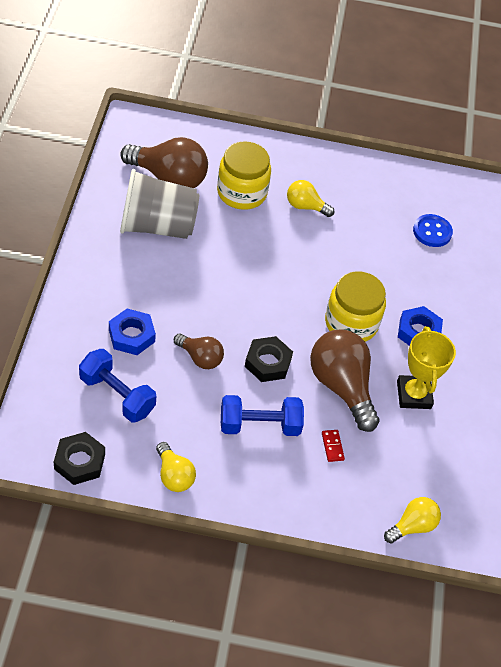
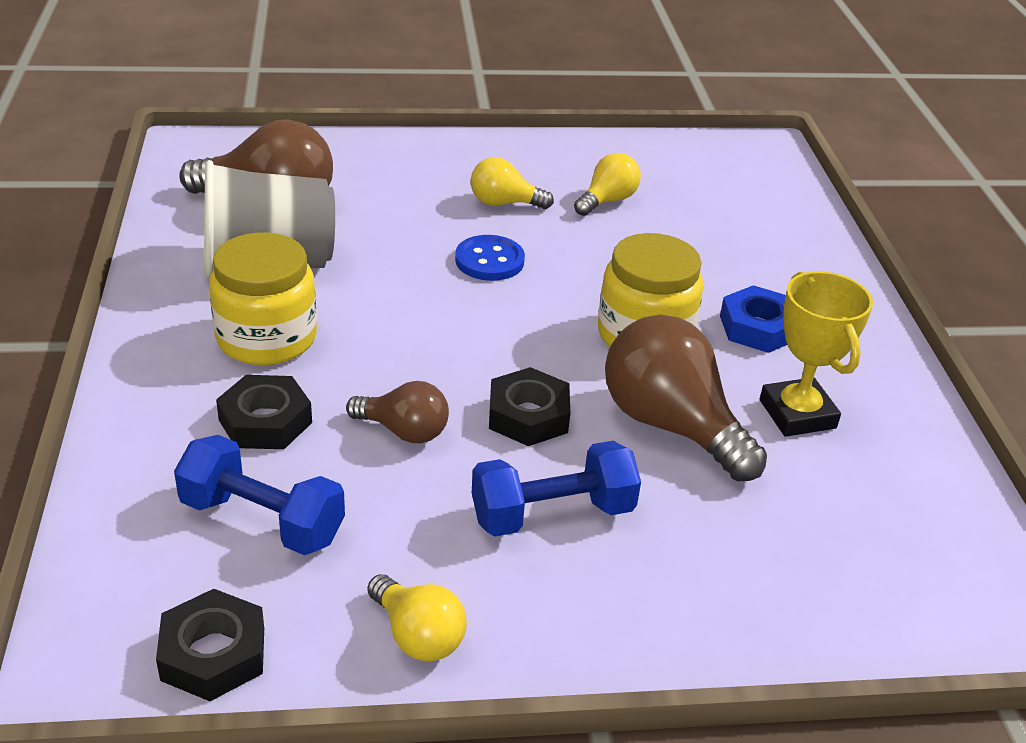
camera: 10 degrees left, 15 degrees down
(131, 335) = (265, 421): blue nut -> black nut
(242, 192) = (396, 202): yellow jar -> yellow jar (266, 338)
(332, 446) = (699, 520): red domino -> none
(412, 526) = (907, 619): yellow light bulb -> yellow light bulb (607, 201)
(432, 232) = (711, 203): blue button -> blue button (489, 261)

